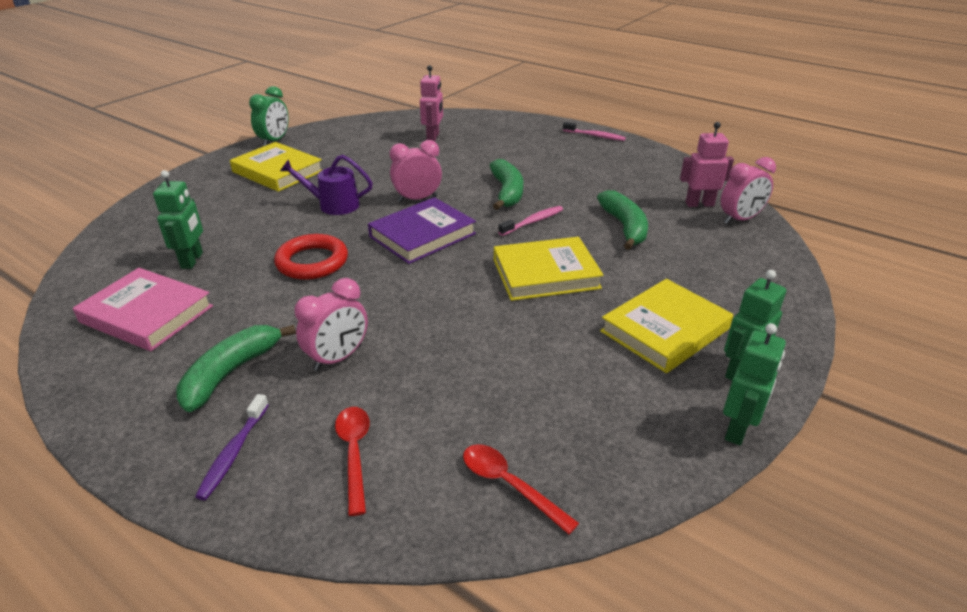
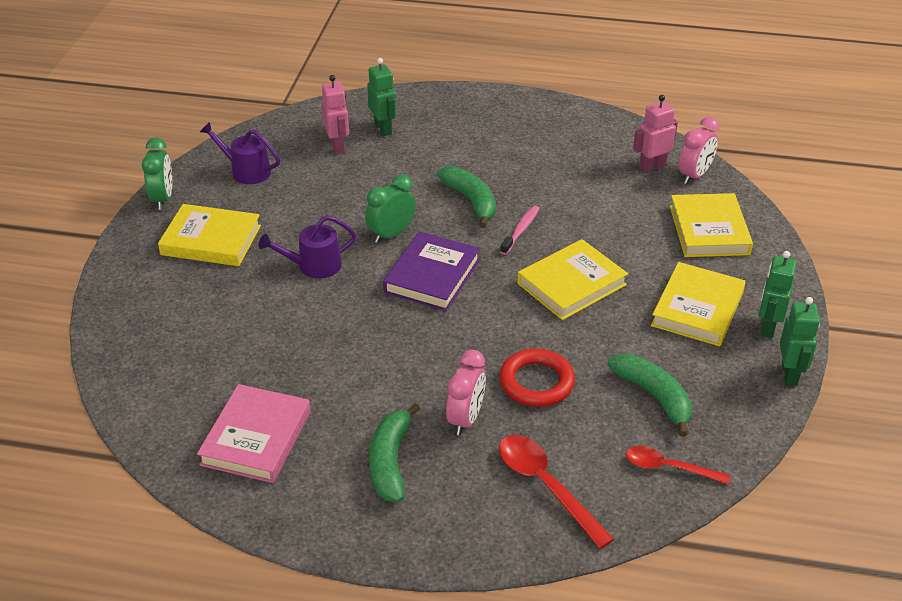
camera: 25 degrees left, 5 degrees up
(147, 314) = (256, 438): pink book -> pink book turned 75 degrees counterclockwise
(192, 260) = (237, 371): green robot -> green robot (383, 128)
(233, 453) = (457, 519): purple toothbrush -> none
(312, 262) = (355, 336): red ring -> red ring (536, 382)
(350, 138) = (246, 171): none -> purple watering can
(354, 453) = (546, 486): red spoon -> red spoon, size x1.50
(417, 199) = (391, 234): pink clock -> green clock
(595, 136) = (504, 101): pink toothbrush -> none
(624, 227) = (604, 212): green banana -> green banana (654, 396)
(726, 265) = (709, 230): none -> yellow book

